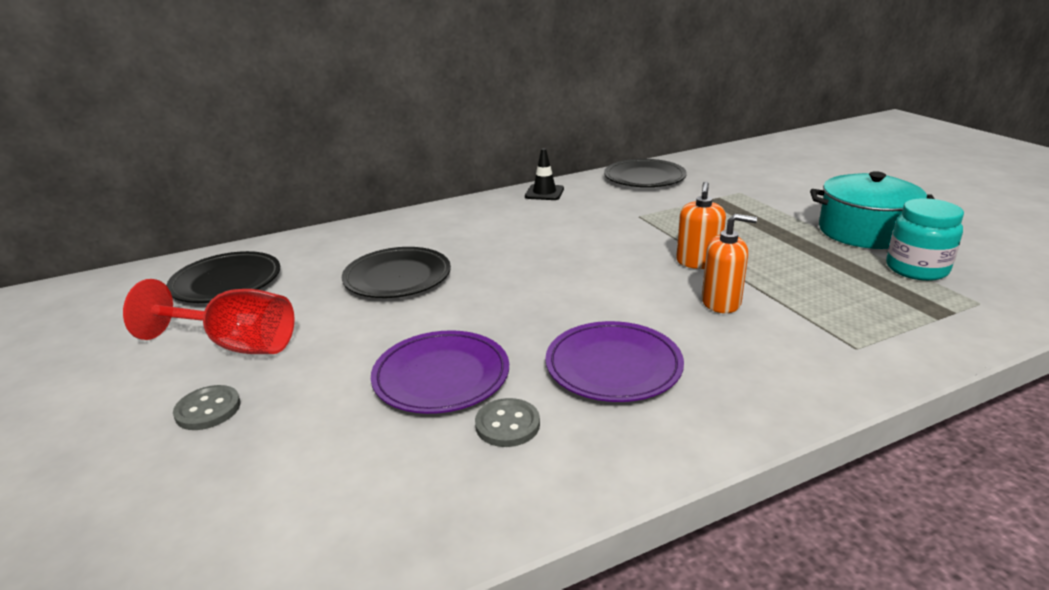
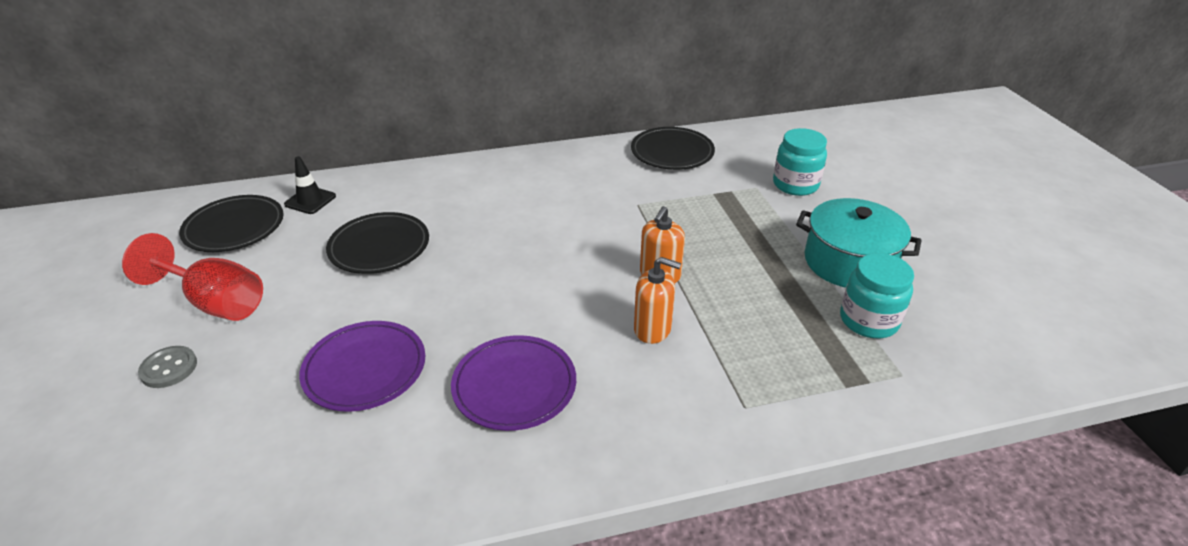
camera: 10 degrees right, 10 degrees up
(507, 424) = (394, 431): grey button -> none
(544, 193) = (563, 158): black traffic cone -> black traffic cone (310, 200)
(773, 186) = (795, 185): none -> turquoise jar

